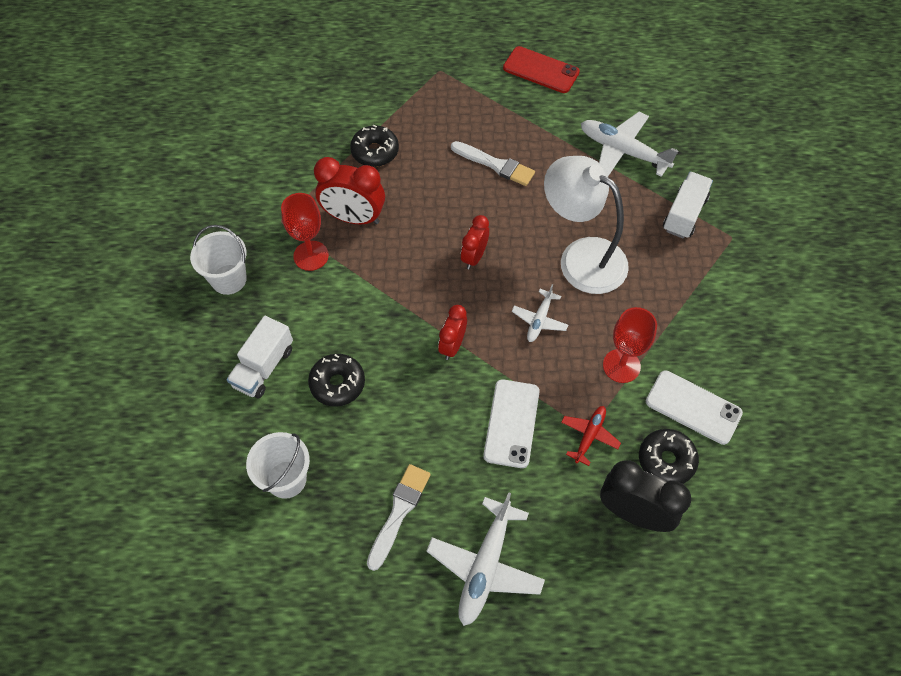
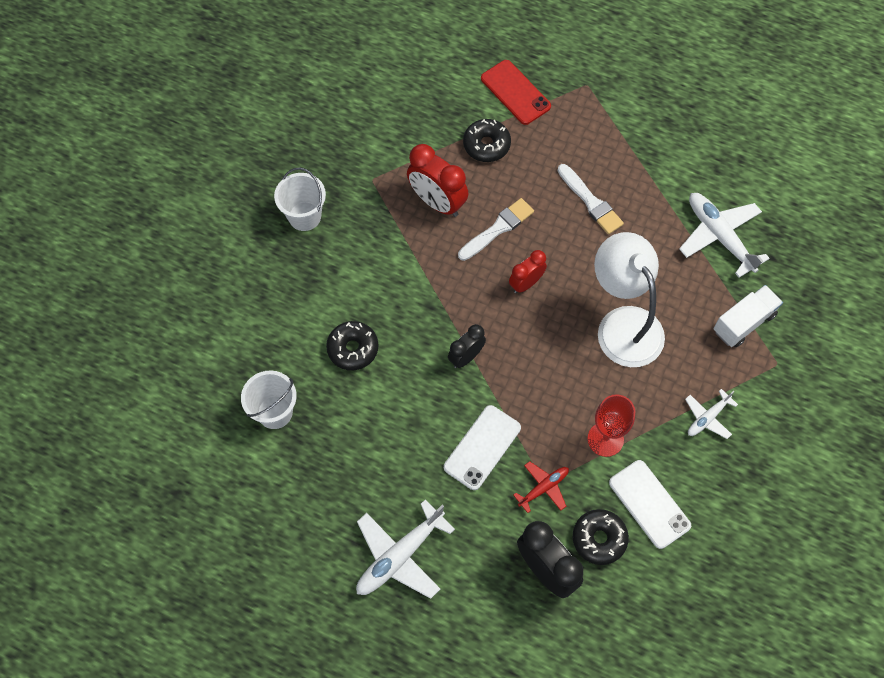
camera: 25 degrees right, 5 degrees up
(263, 367) = (299, 308): white truck -> none
(311, 256) = (383, 223): red goblet -> none
(399, 512) = (352, 480): white brush -> white brush (498, 229)
(452, 345) = (466, 357): red clock -> black clock
(539, 320) = (554, 366): white plane -> white plane (707, 418)
(541, 70) = (684, 122): red phone -> red phone (515, 92)

